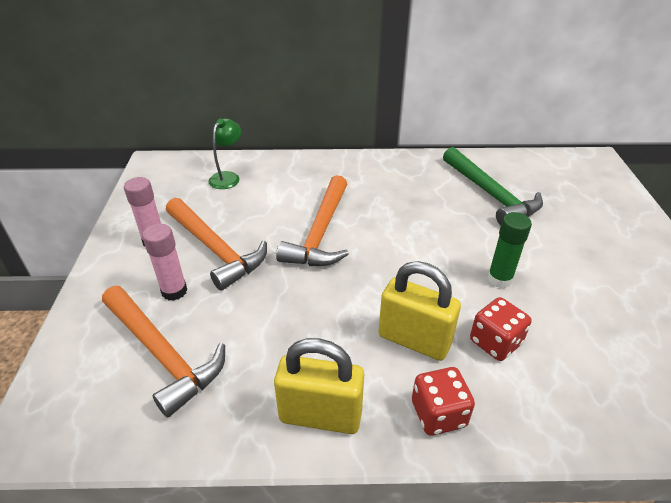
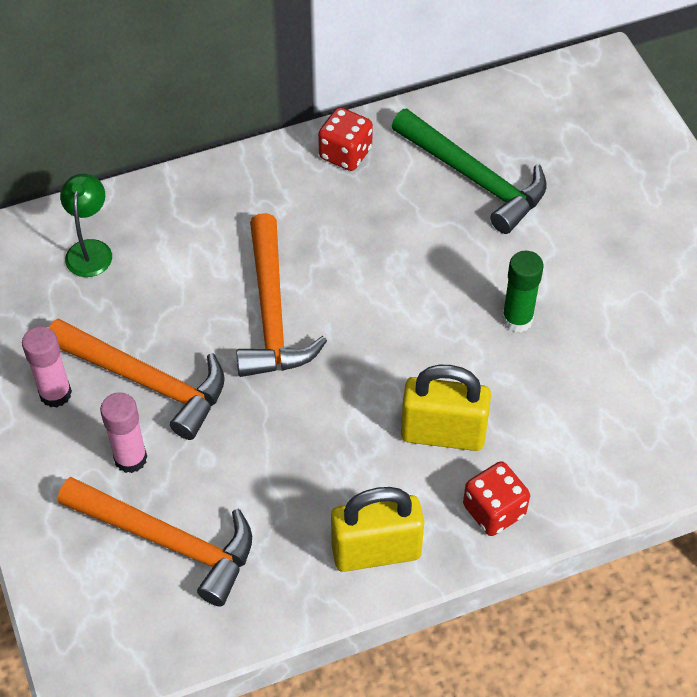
camera: 20 degrees left, 15 degrees up
(495, 342) = (531, 408): red dice -> red dice (345, 153)

